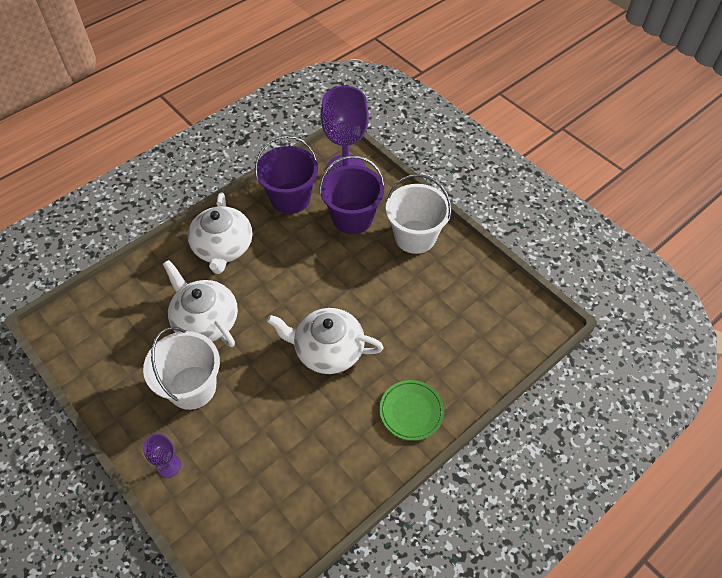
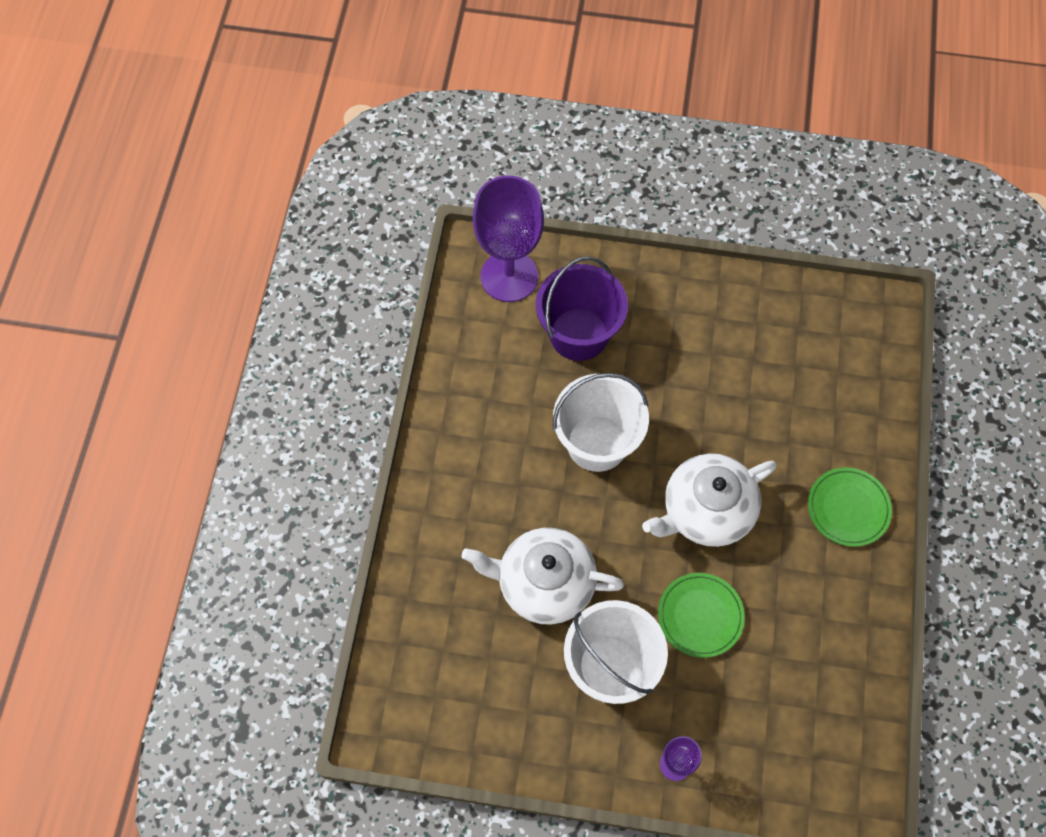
camera: 40 degrees left, 10 degrees up
(223, 247) = (471, 482): white teapot -> none
(266, 400) = (700, 616): none -> green plate
(290, 198) = (484, 362): purple bucket -> none
(415, 237) = (668, 307): white bucket -> white bucket (597, 443)

